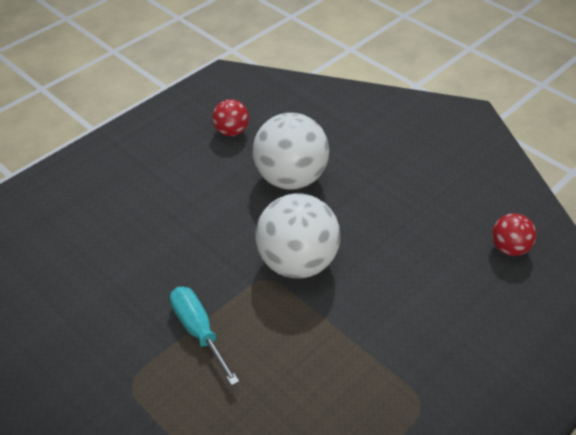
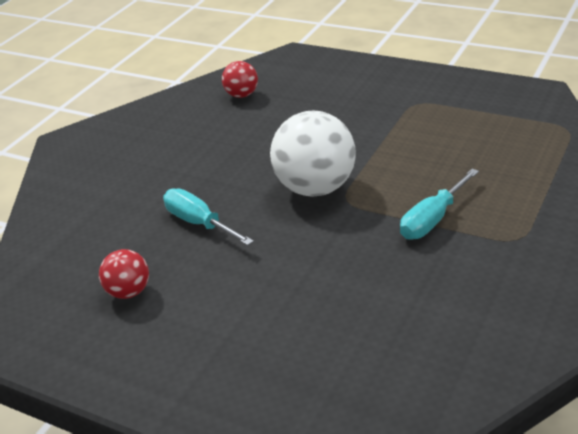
camera: 105 degrees left, 10 degrees down
(291, 178) = (199, 223): white ball -> turquoise screwdriver

